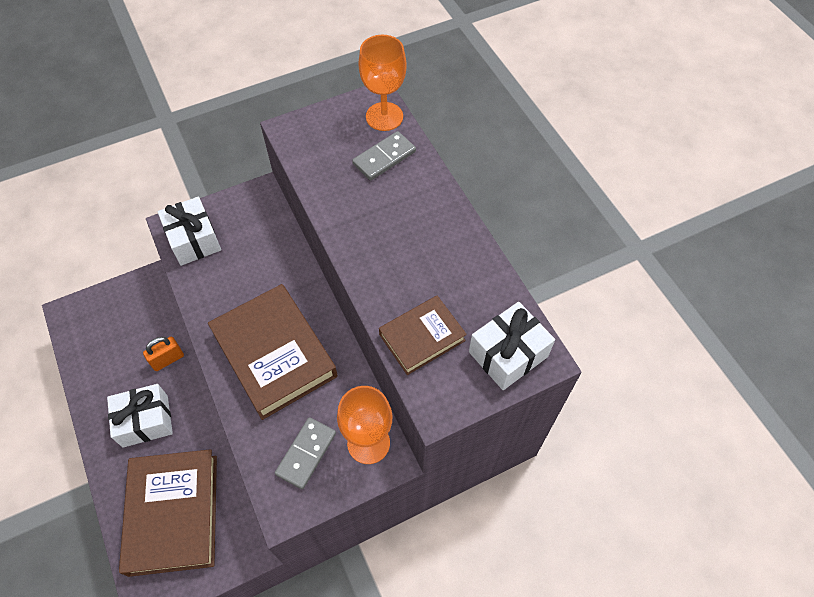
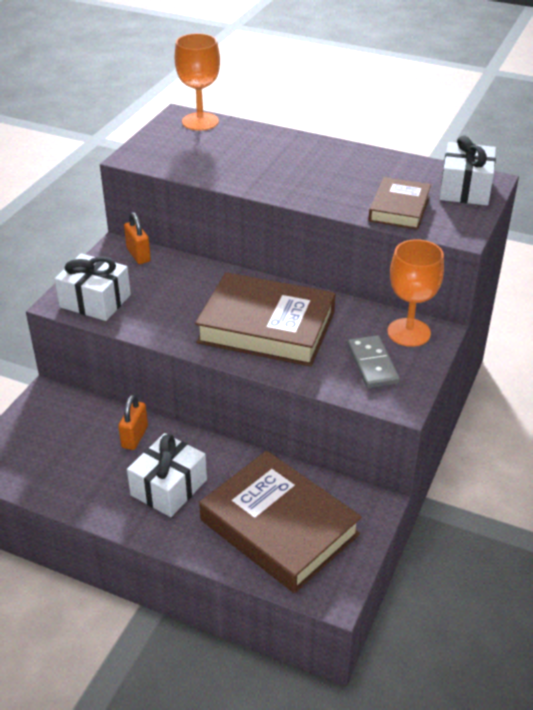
camera: 40 degrees left, 20 degrees down
(267, 212) = (138, 255): none -> orange padlock
(384, 158) = (233, 140): grey domino -> none

